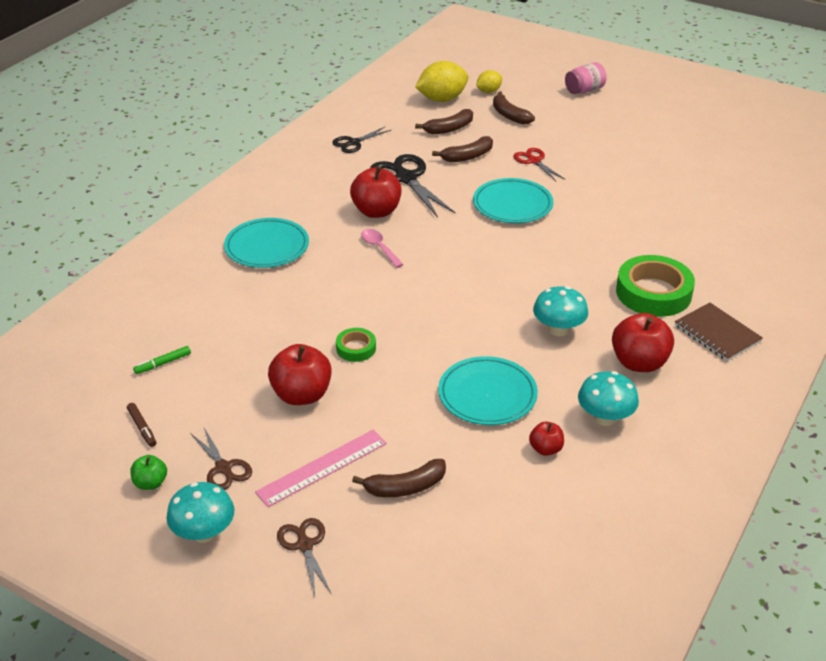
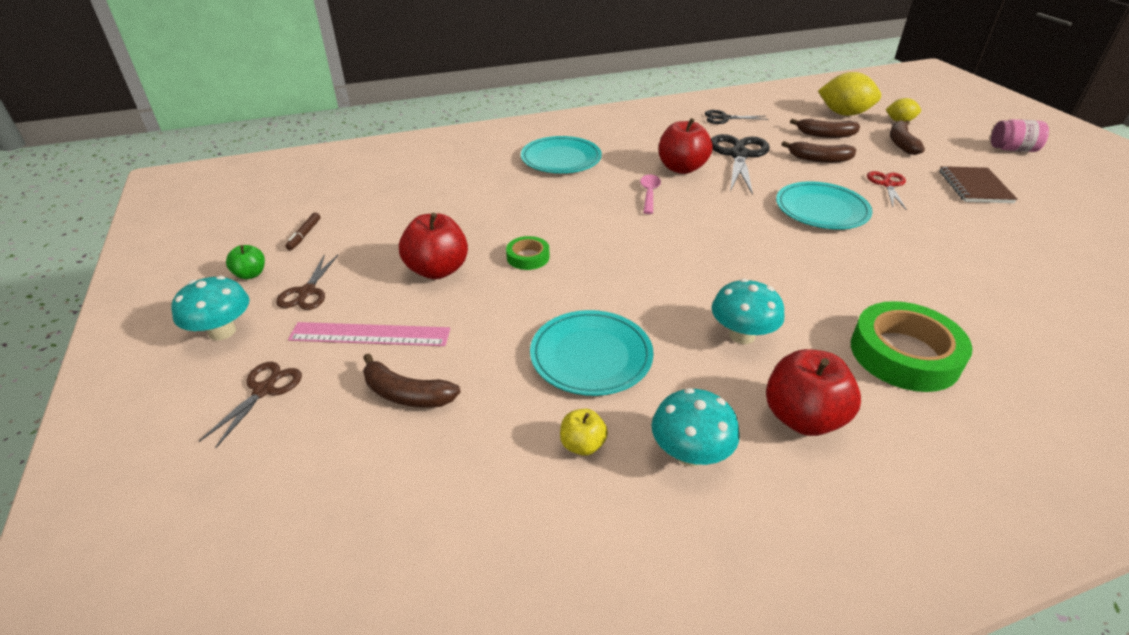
camera: 40 degrees right, 0 degrees up
(163, 363) = (381, 201): green marker -> none
(545, 449) = (582, 445): red apple -> yellow apple
(717, 334) = (952, 442): brown notebook -> brown notebook (974, 187)

